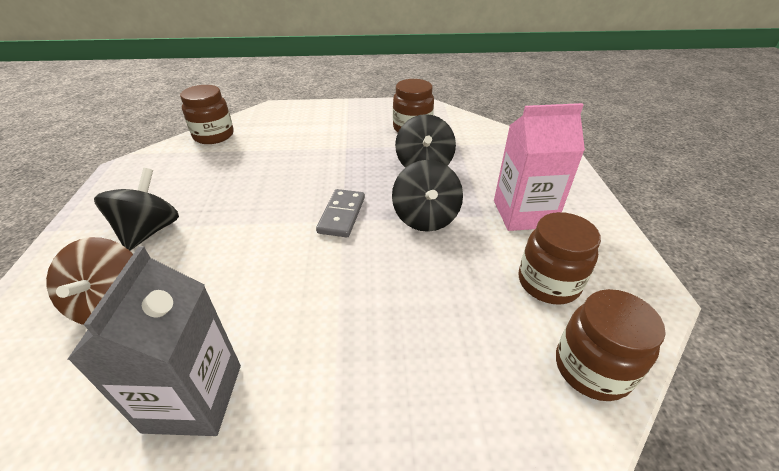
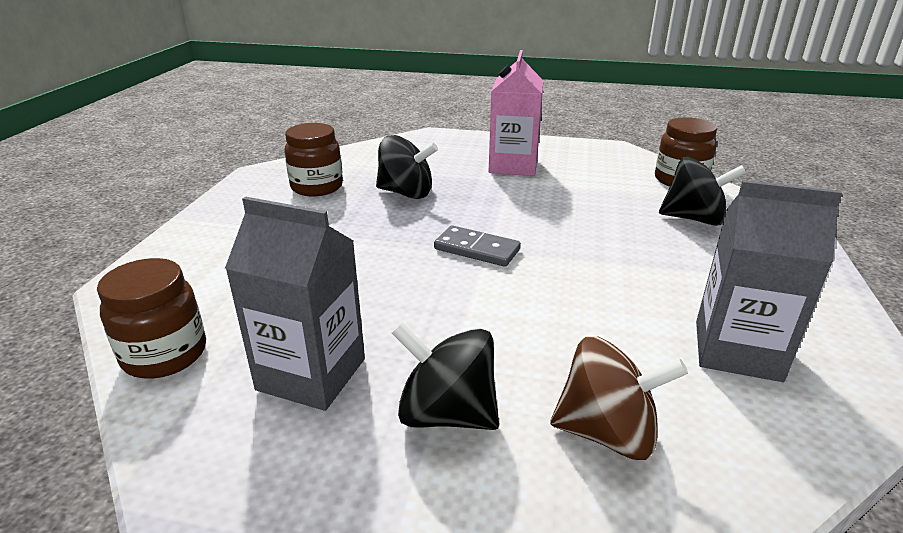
camera: 75 degrees left, 10 degrees down
(192, 179) = (311, 374): none -> grey carton
(425, 217) = (501, 206): black spinning top -> black spinning top (693, 219)
(548, 283) = (600, 175): brown jar -> none

